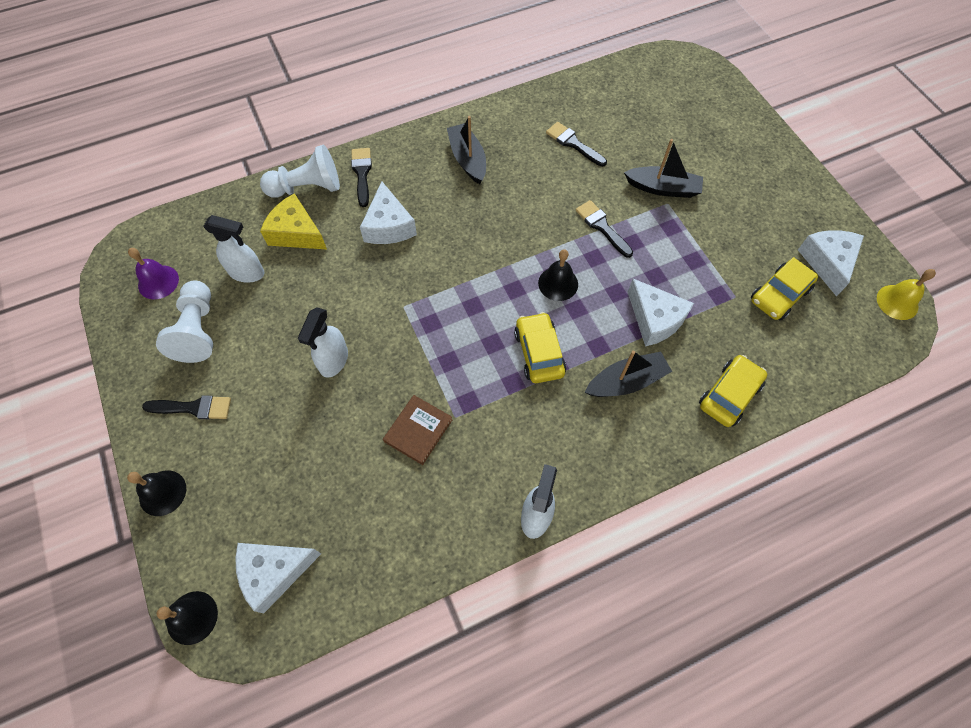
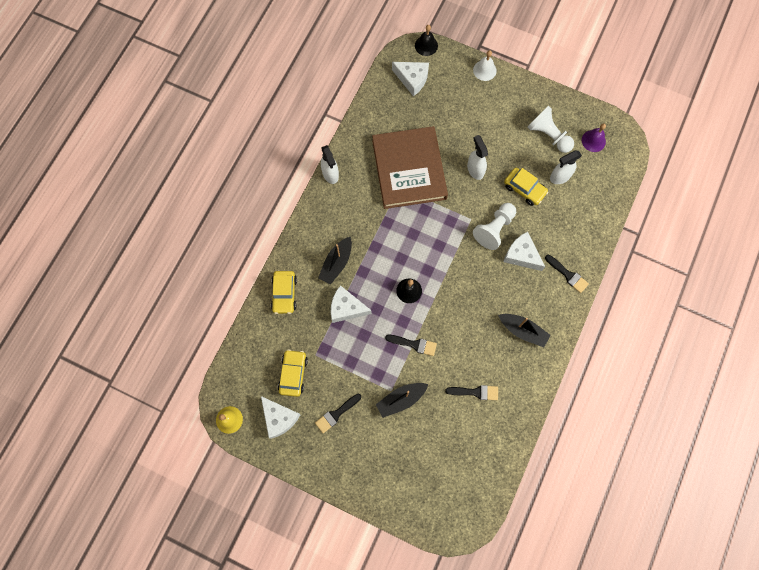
camera: 140 degrees right, 10 degrees up
(162, 493) = (484, 70): black bell -> white bell
(194, 408) = (510, 106): black brush -> black brush (336, 414)
(274, 572) = (412, 79): white cheese -> white cheese turned 90 degrees clockwise
(296, 233) = (561, 214): yellow cheese -> none
(307, 187) = (585, 243): white pawn -> white pawn (494, 229)
(418, 430) = (409, 169): brown book -> brown book, size x2.47
(539, 353) = (387, 246): yellow car -> yellow car (524, 189)

